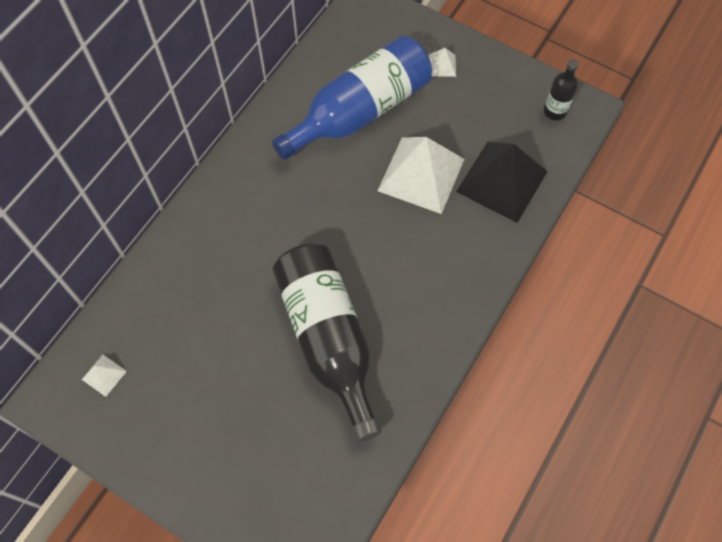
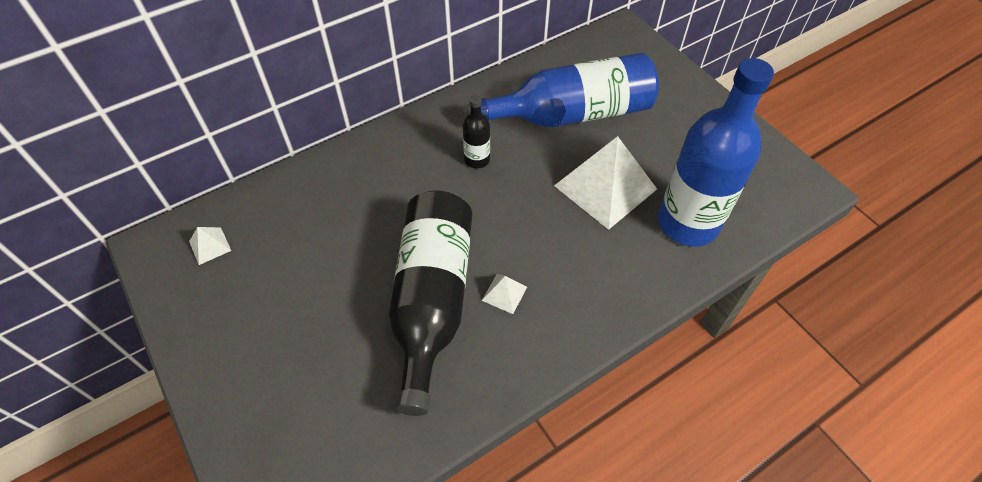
camera: 25 degrees right, 10 degrees down
(442, 65) = (673, 102): white pyramid -> white pyramid (504, 293)
(502, 181) = (688, 223): black pyramid -> blue bottle
(555, 111) = (775, 179): black bottle -> black bottle (477, 160)

